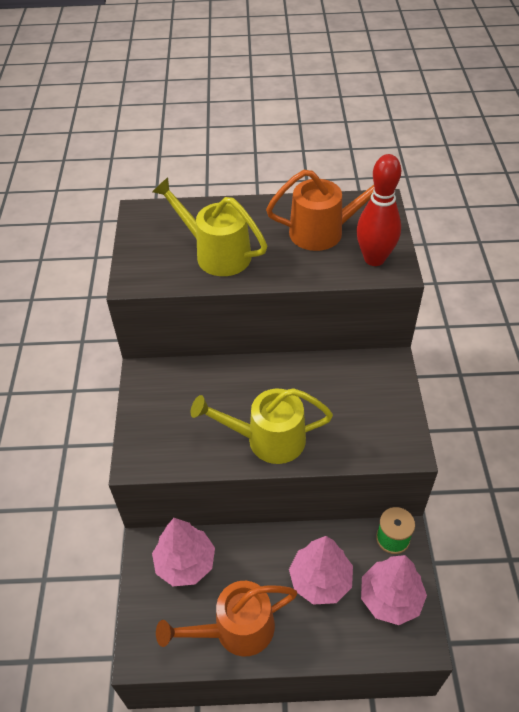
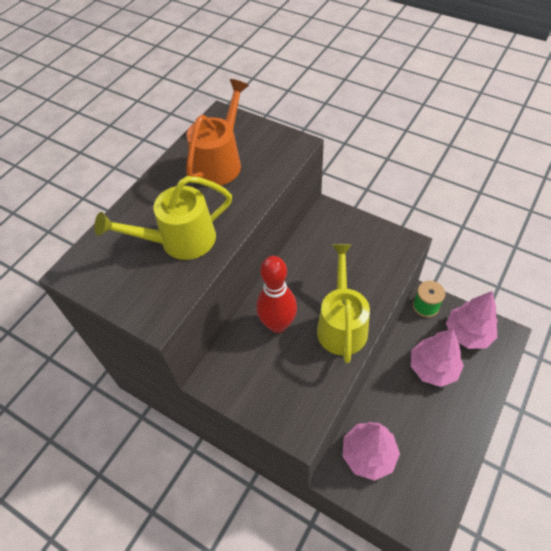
camera: 55 degrees left, 5 degrees up
(235, 630) = (442, 447): orange watering can -> none
(266, 439) = (341, 323): yellow watering can -> yellow watering can turned 150 degrees clockwise
(374, 259) = (275, 150): red bowling pin -> red bowling pin (278, 324)

